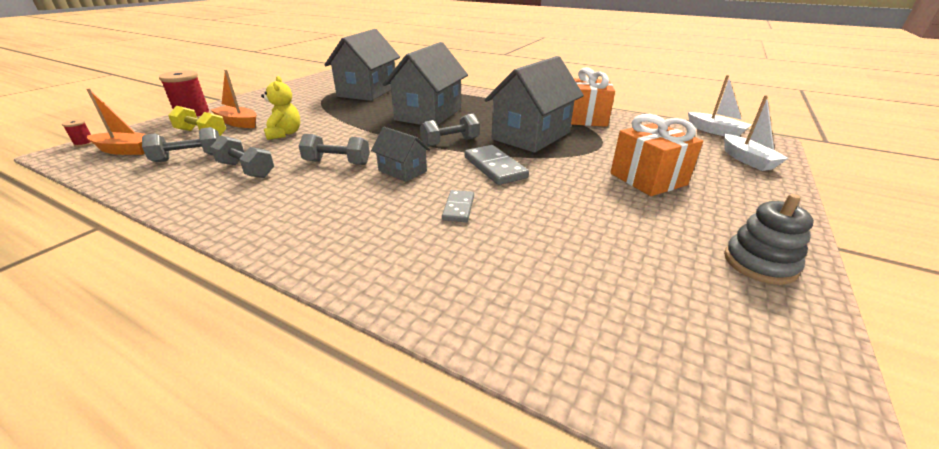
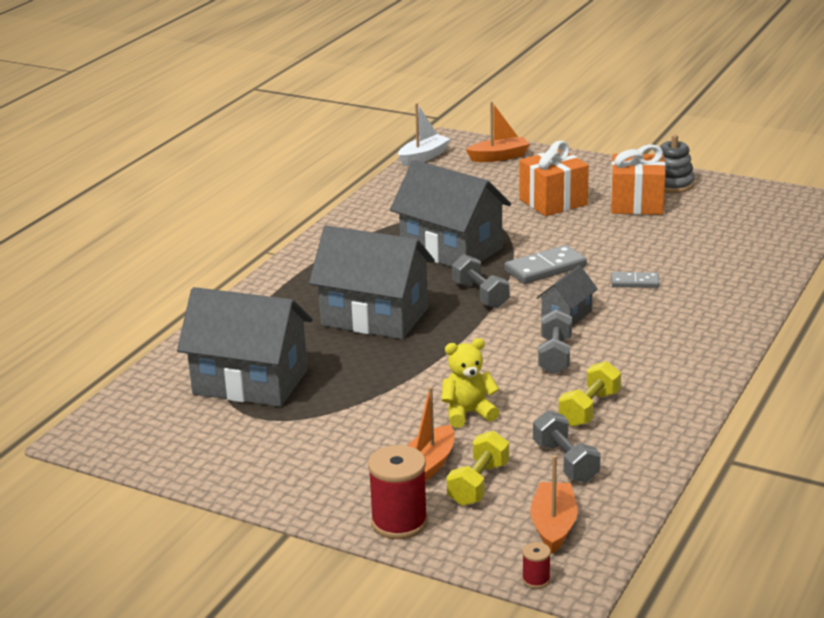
camera: 90 degrees left, 5 degrees down
(246, 170) = (589, 409): grey dumbbell -> yellow dumbbell
(585, 119) = (386, 217): orange gift -> orange gift (636, 204)
(747, 160) = (499, 157): white boat -> orange boat

